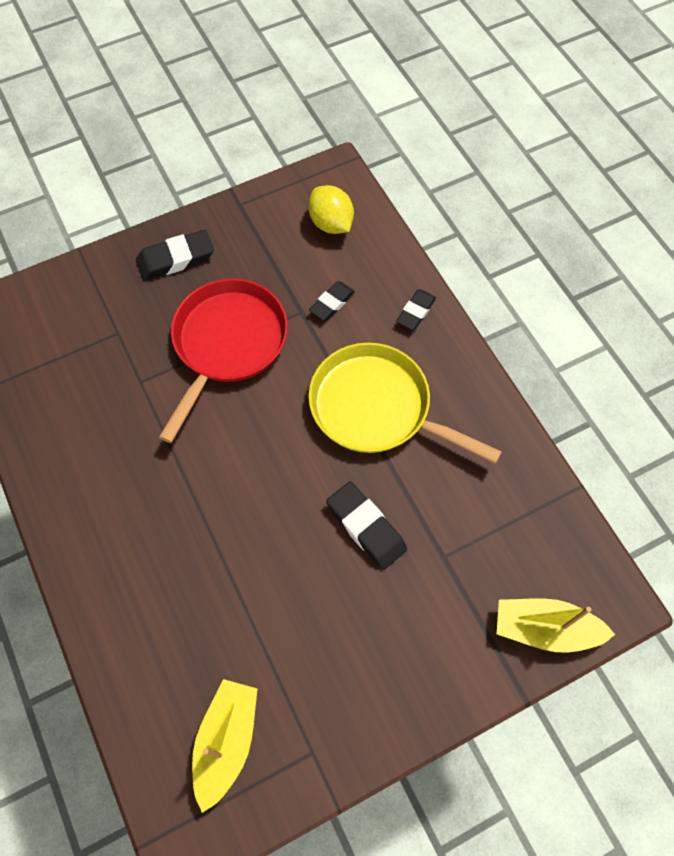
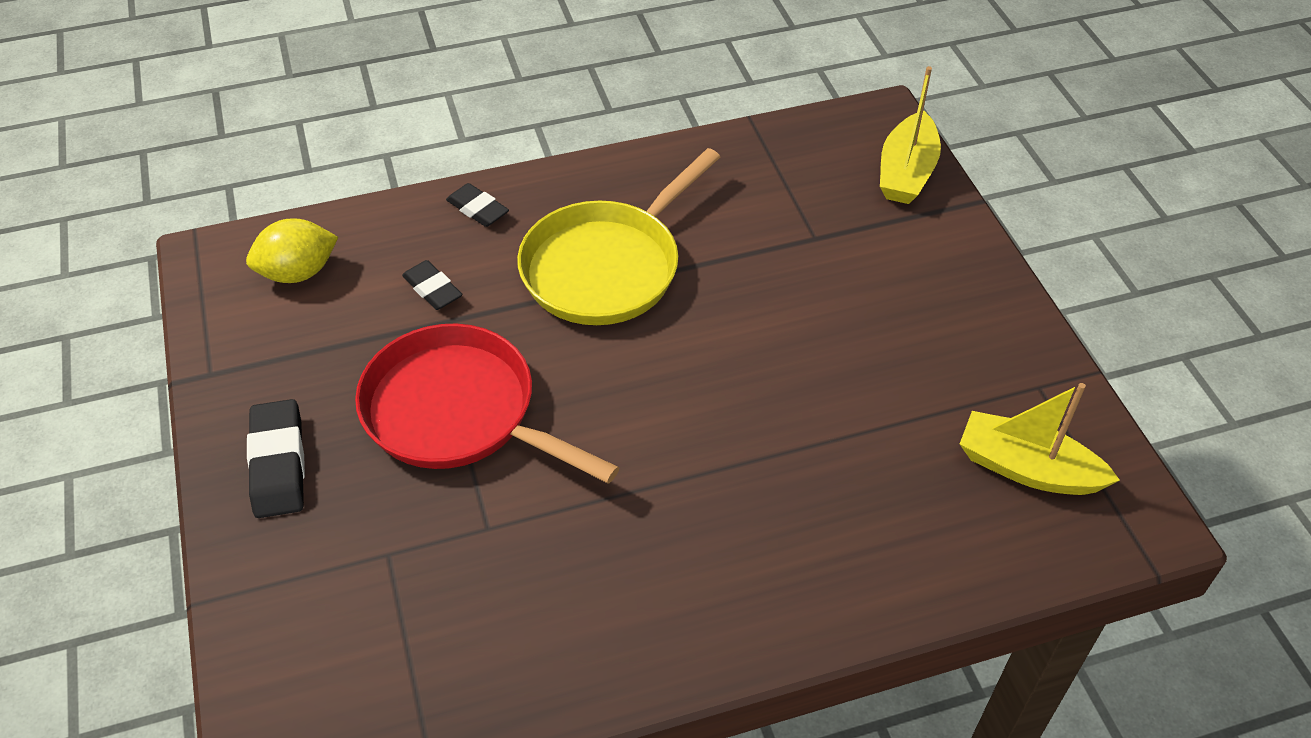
camera: 80 degrees left, 15 degrees down
(366, 527) = (768, 300): black eraser -> none

